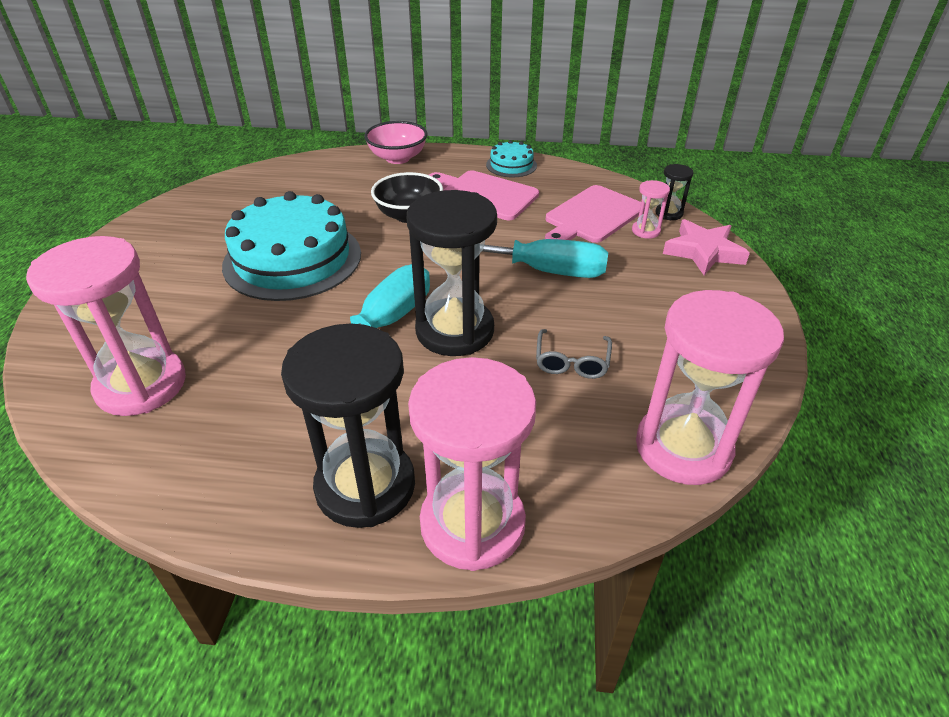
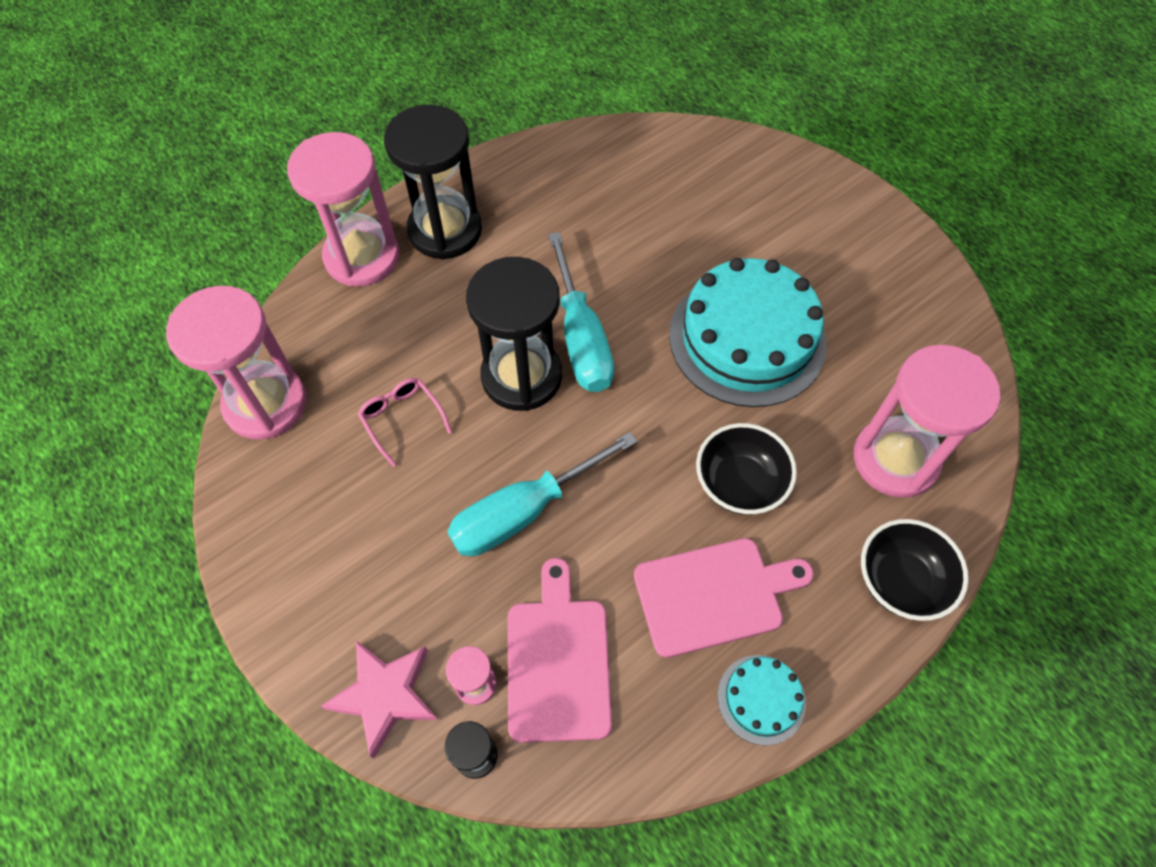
camera: 135 degrees right, 20 degrees up
(141, 385) = (662, 177): pink hourglass -> pink hourglass (895, 459)
(398, 158) = (900, 581): pink bowl -> black bowl
(572, 362) = (402, 419): grey glasses -> pink glasses

